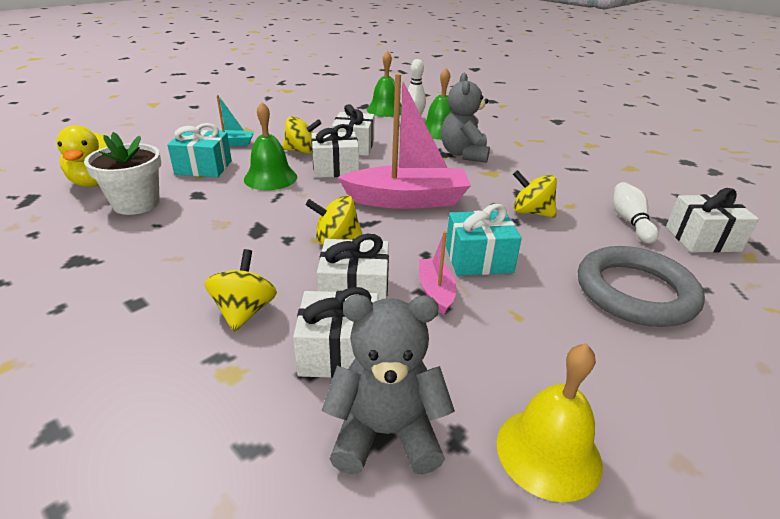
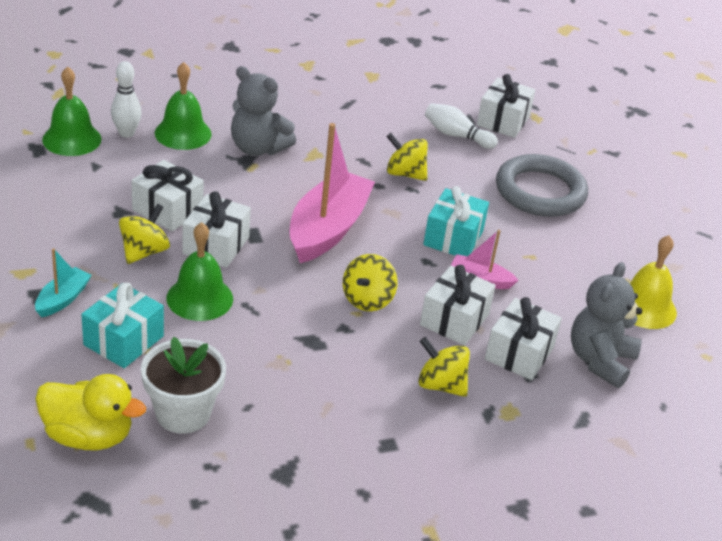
camera: 65 degrees left, 5 degrees up
(531, 212) = (405, 174): yellow spinning top -> yellow spinning top turned 60 degrees clockwise

